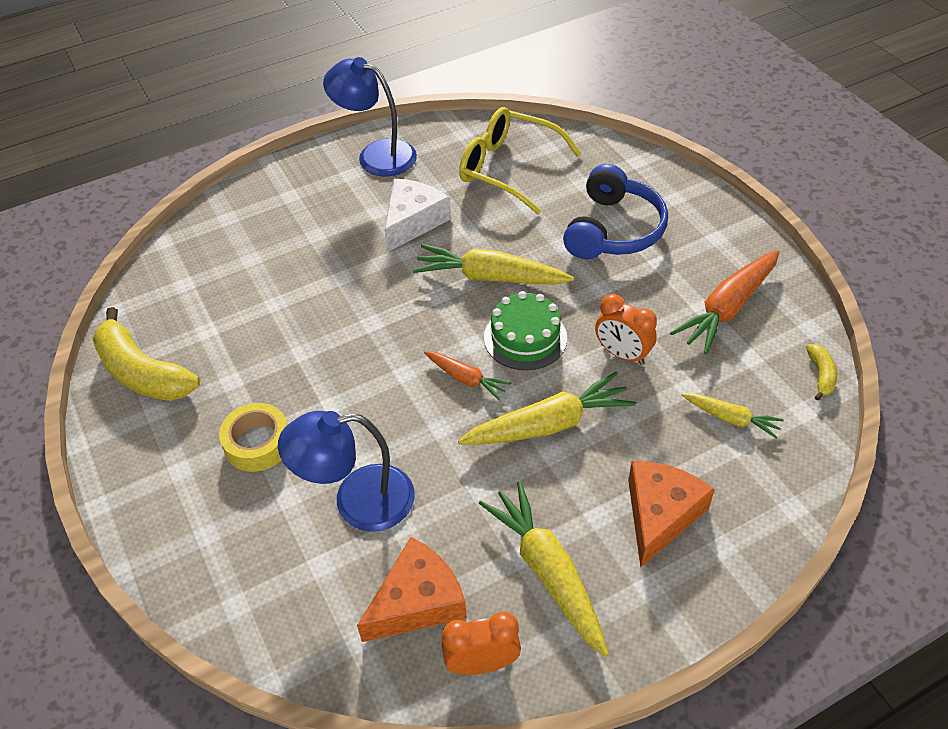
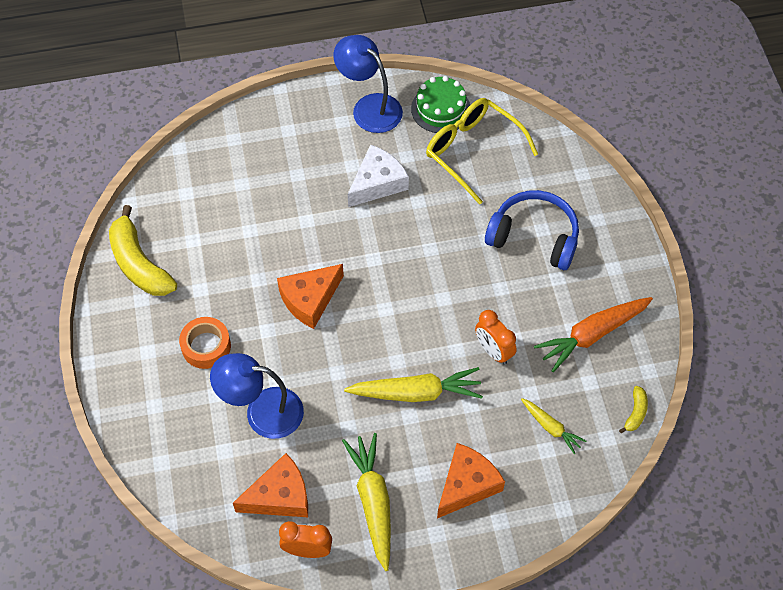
camera: 15 degrees right, 10 degrees up
(258, 443) = (206, 346): yellow tape -> orange tape
(375, 357) = (310, 299): none -> orange cheese
(466, 379) = (370, 337): orange carrot -> none
(490, 277) = (420, 254): yellow carrot -> none
(525, 337) = (426, 315): green cake -> green cake (440, 109)
(614, 230) = (534, 237): blue headphones -> blue headphones turned 105 degrees counterclockwise

